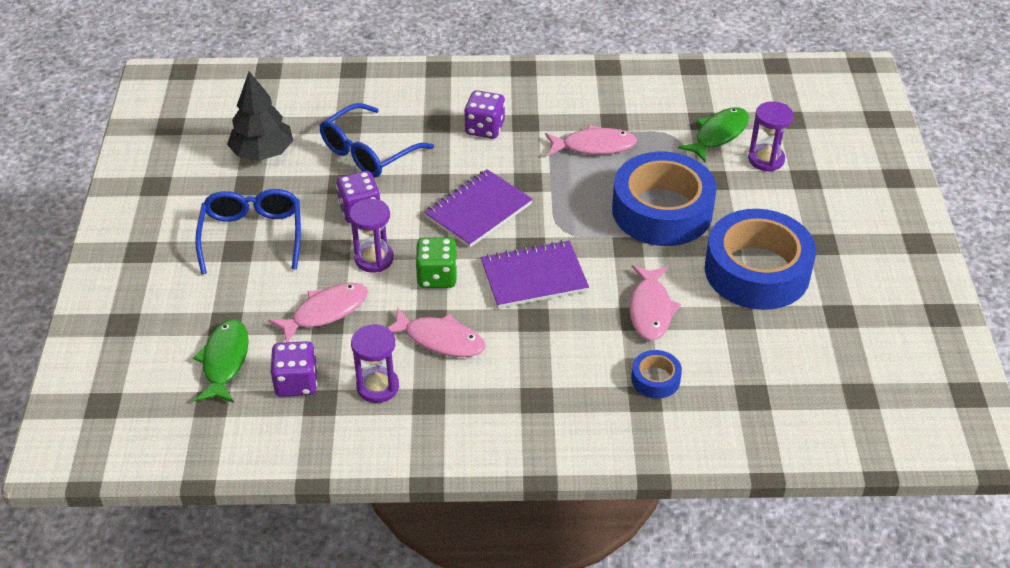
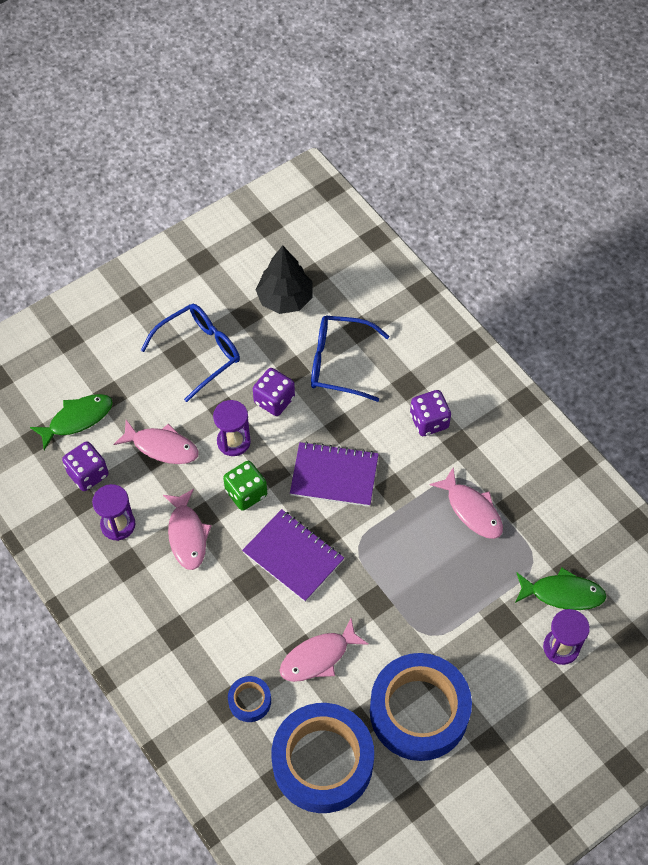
camera: 55 degrees right, 15 degrees up
(662, 210) = (434, 603): blue tape -> blue tape (322, 762)

